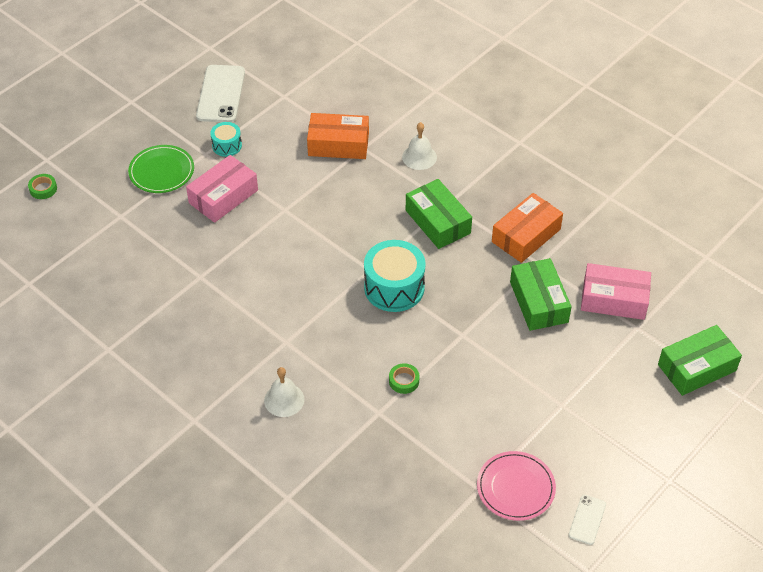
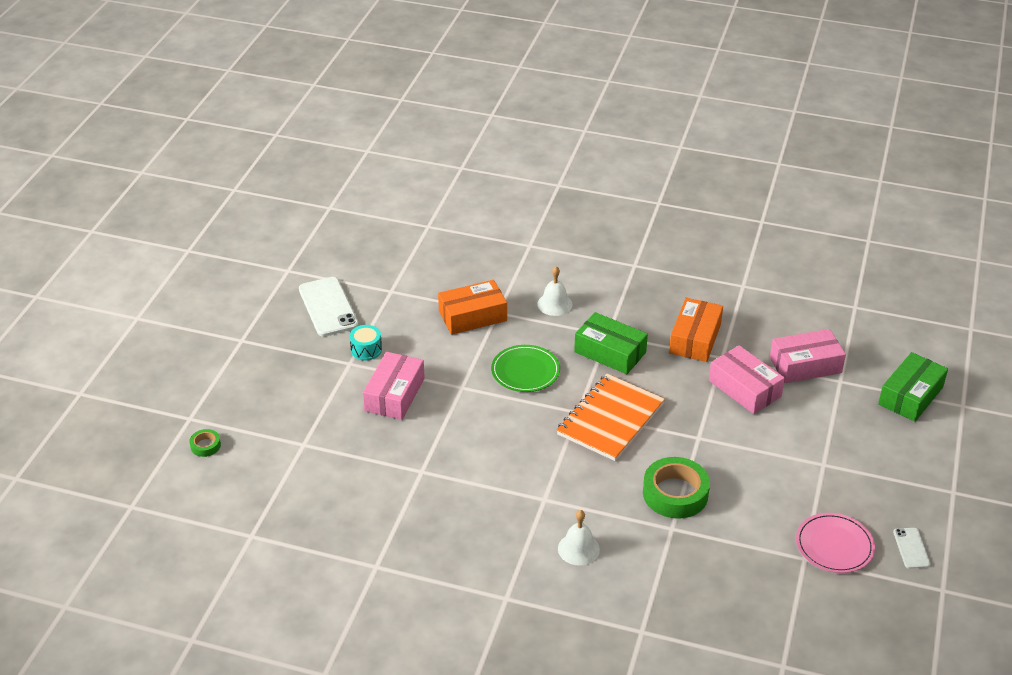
camera: 25 degrees left, 10 degrees down
(161, 171) = (317, 392): green plate -> green plate (525, 371)
(394, 288) = (610, 419): turquoise drum -> orange notebook
(404, 381) = (675, 493): green tape -> green tape, size x2.12
(539, 302) = (745, 388): green box -> pink box

